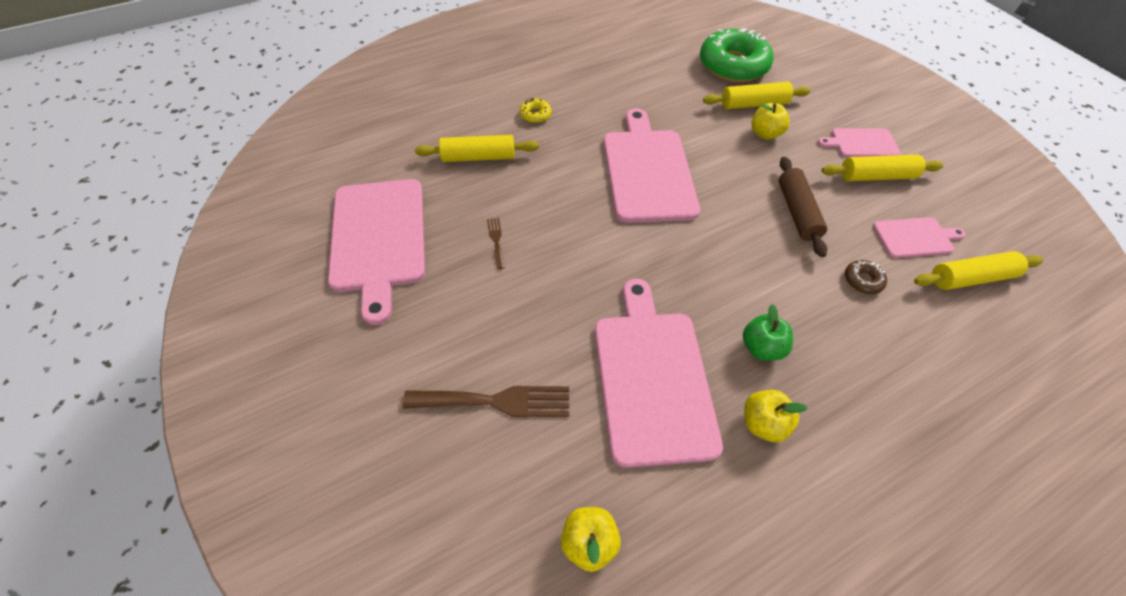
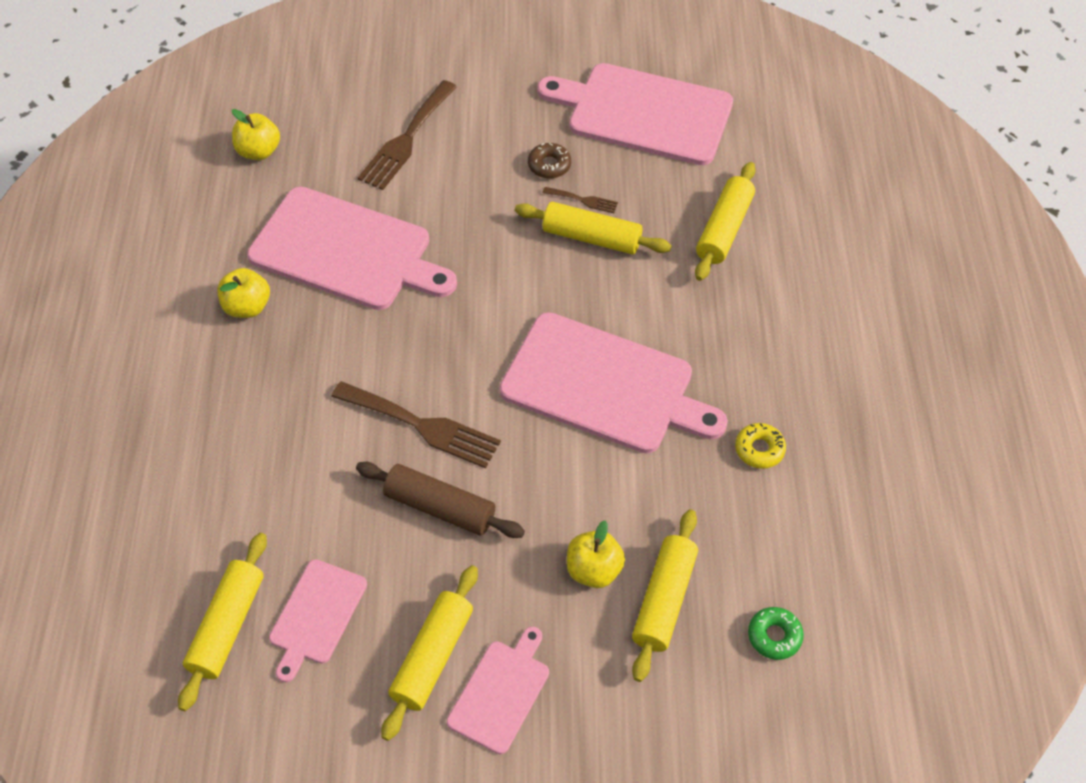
camera: 120 degrees right, 0 degrees up
(530, 222) = (592, 237): none -> yellow rolling pin
(535, 115) = (777, 315): yellow donut -> yellow donut (759, 449)
(733, 65) = (774, 636): green donut -> green donut, size x0.41
(755, 247) = (422, 426): none -> brown fork
(761, 347) = (310, 352): green apple -> none
(862, 280) = (308, 503): brown donut -> brown donut (549, 165)

